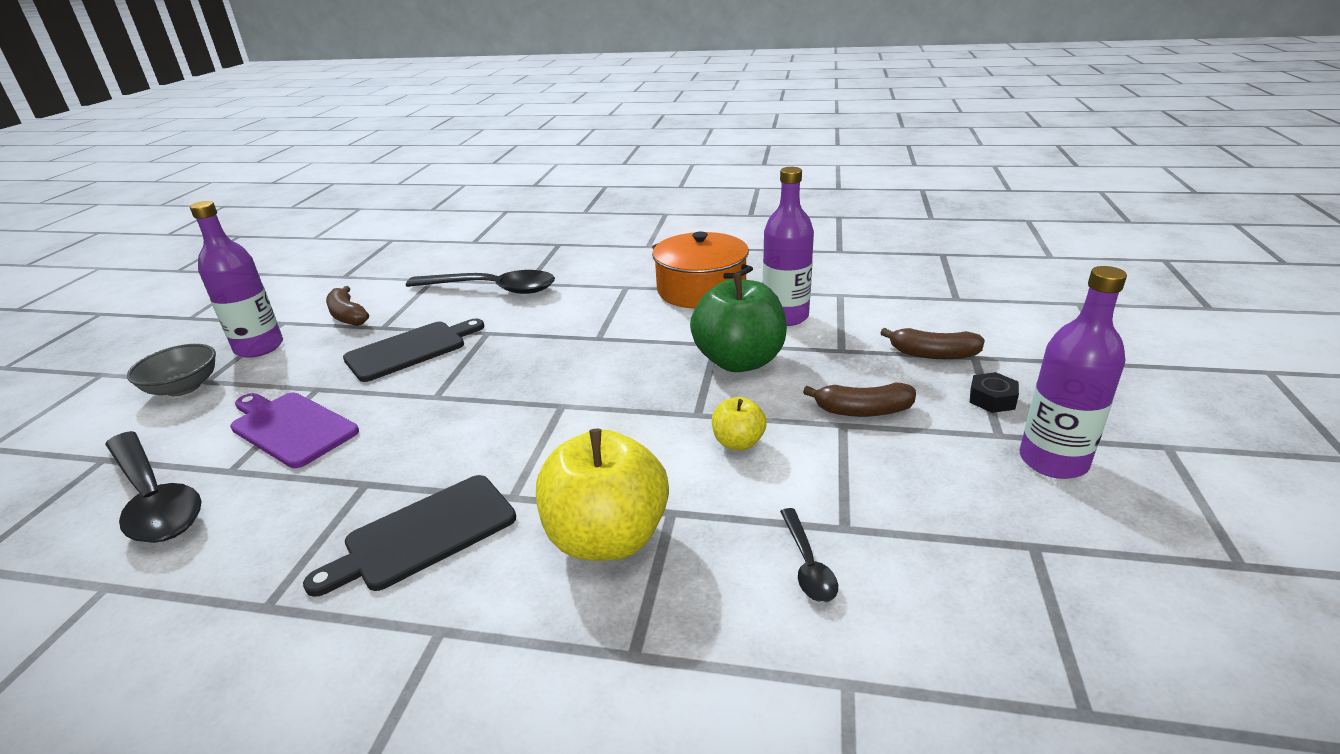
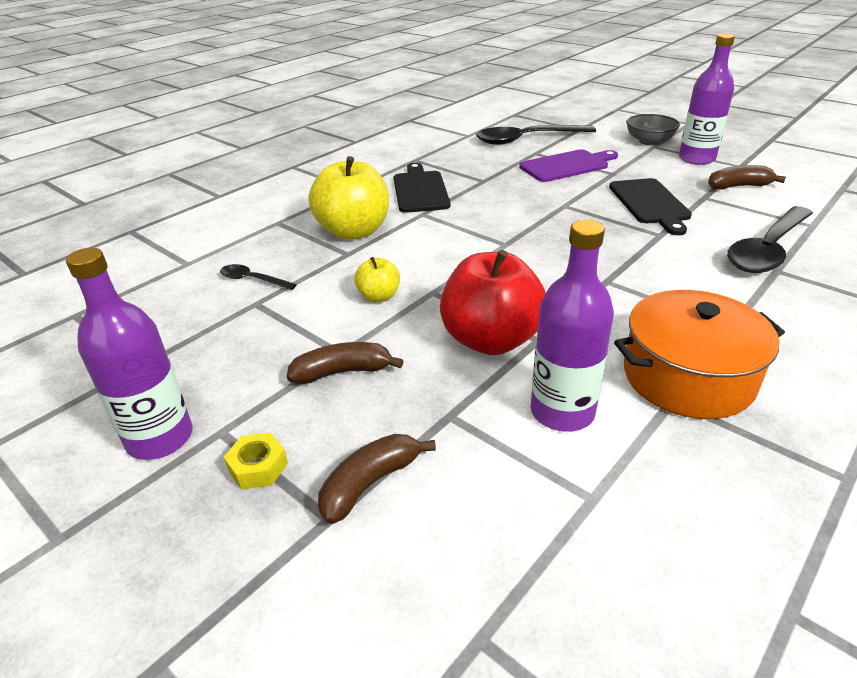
camera: 120 degrees right, 5 degrees up
(739, 361) = (491, 340): green apple -> red apple
(863, 411) = (342, 372): brown banana -> brown banana turned 45 degrees clockwise
(992, 399) = (258, 467): black nut -> yellow nut

